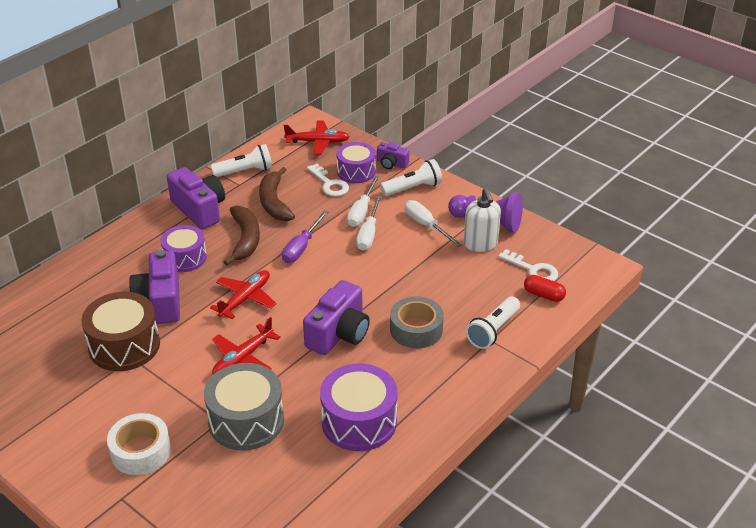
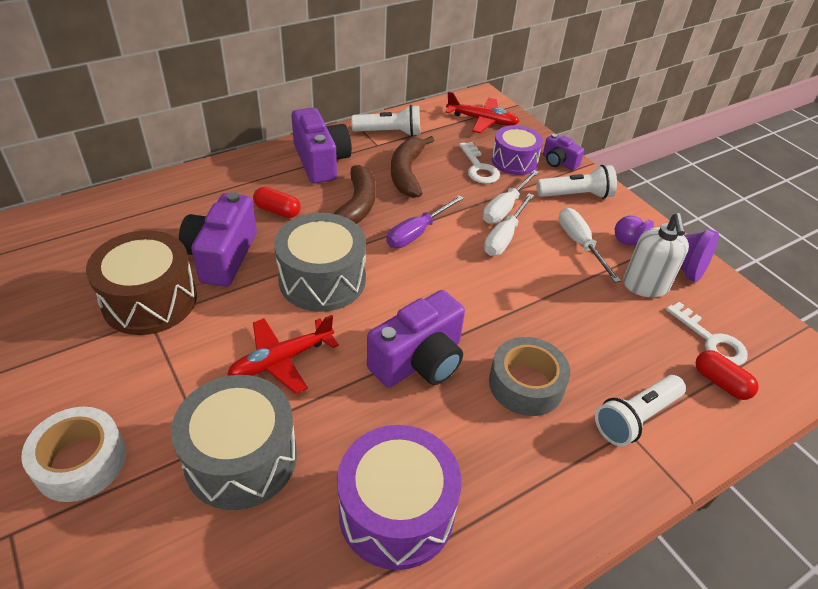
camera: 15 degrees right, 5 degrees up
(185, 258) = (277, 211): purple drum -> red capsule
(245, 299) = (322, 280): red plane -> grey drum

